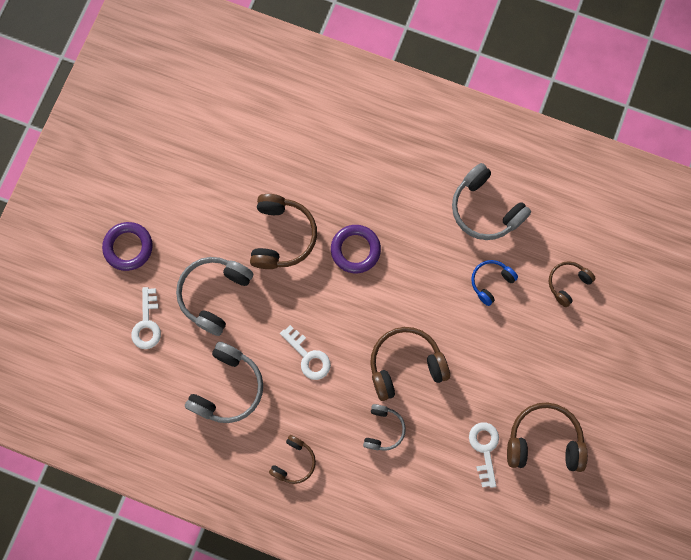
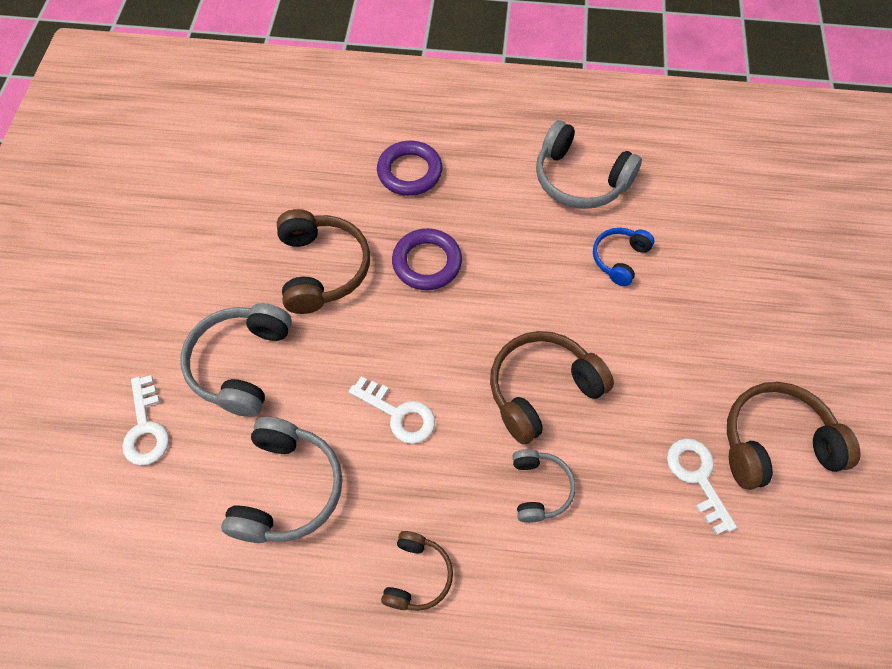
camera: 15 degrees left, 15 degrees down
(128, 247) = (103, 332): purple ring -> purple ring (409, 172)
(567, 283) = (718, 237): brown headphones -> none

